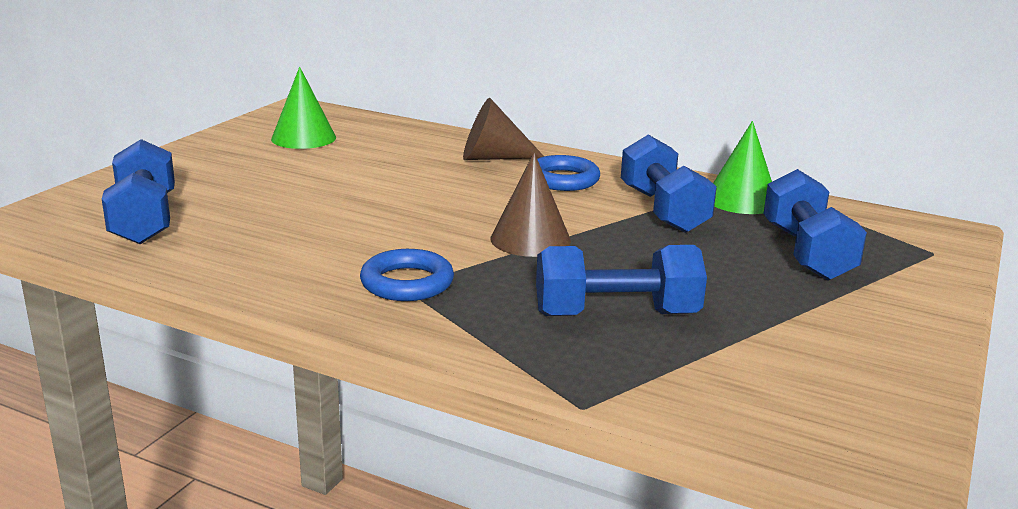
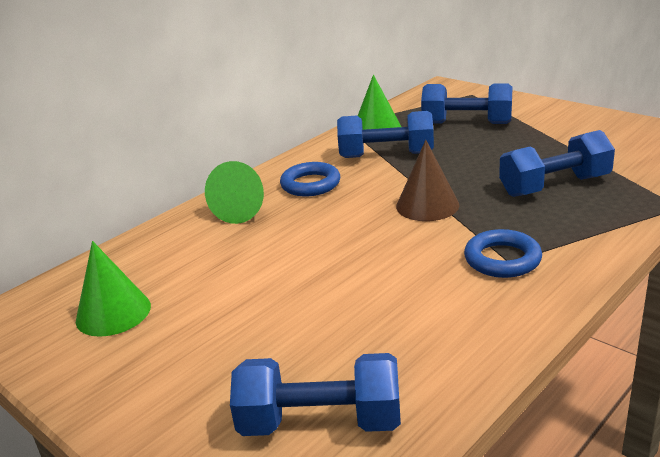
camera: 70 degrees left, 5 degrees up
(493, 158) = (243, 209): brown cone -> green cone
(616, 314) = (554, 186): blue dumbbell -> blue dumbbell turned 60 degrees clockwise

